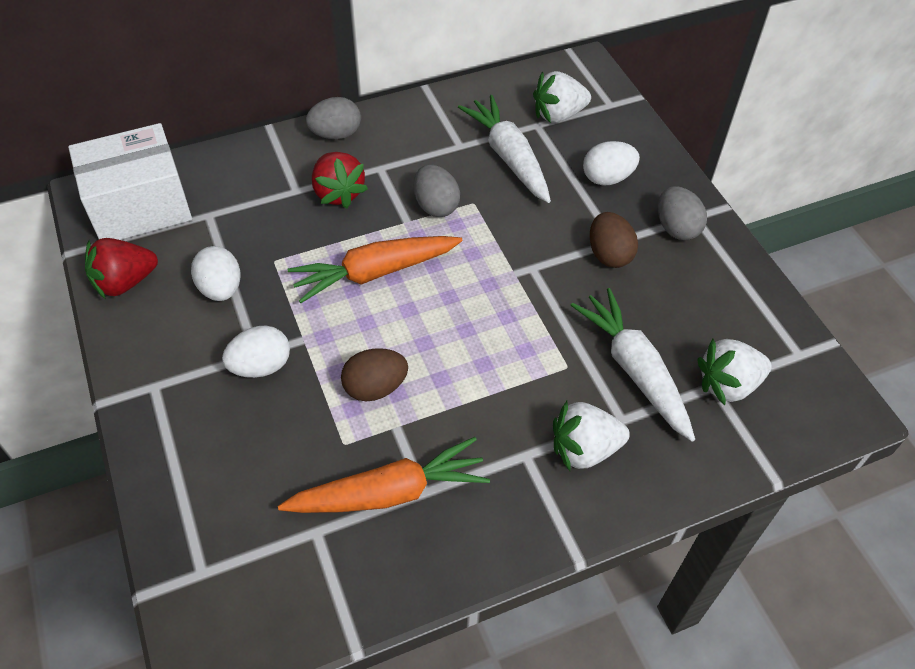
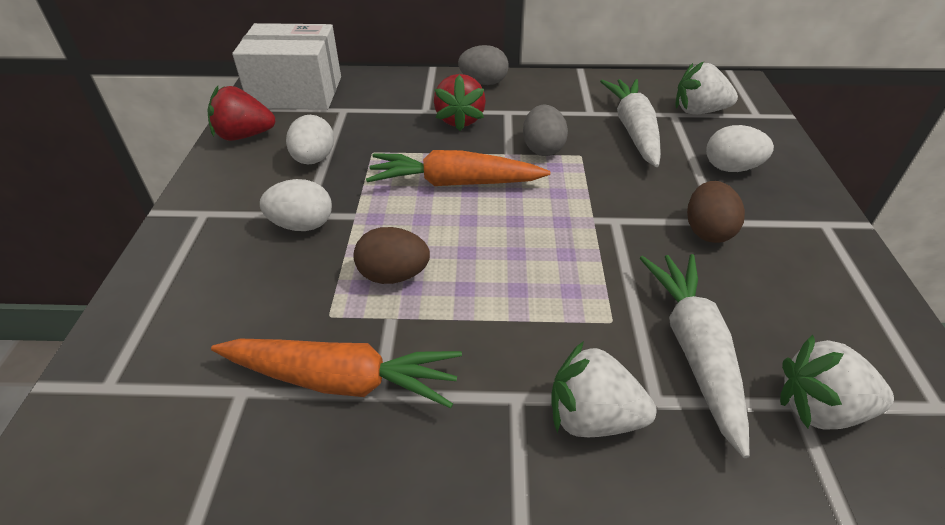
camera: 25 degrees right, 10 degrees down
(676, 228) = (797, 228): grey egg -> none

